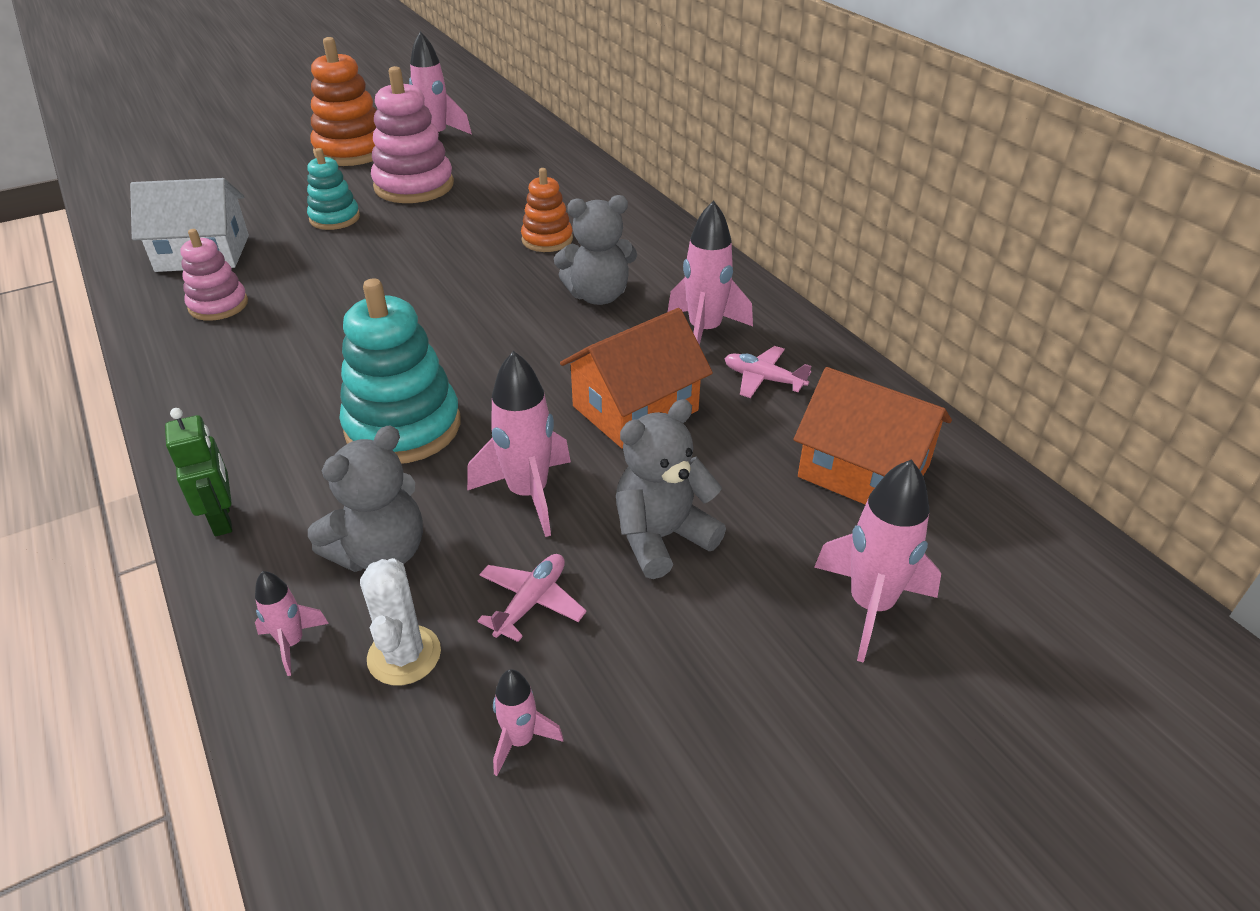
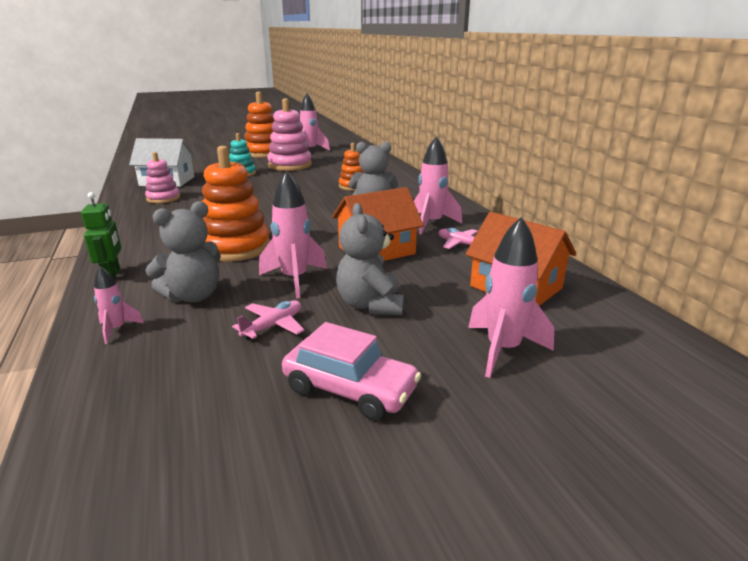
camera: 10 degrees right, 15 degrees down
(403, 427) = (235, 248): turquoise stacking toy -> orange stacking toy
(404, 655) = (180, 342): white cactus -> none
(520, 740) = (232, 390): pink rocket -> none
(662, 537) = (370, 305): grey teddy bear -> grey teddy bear turned 75 degrees counterclockwise
(683, 712) = (350, 389): none -> pink car

